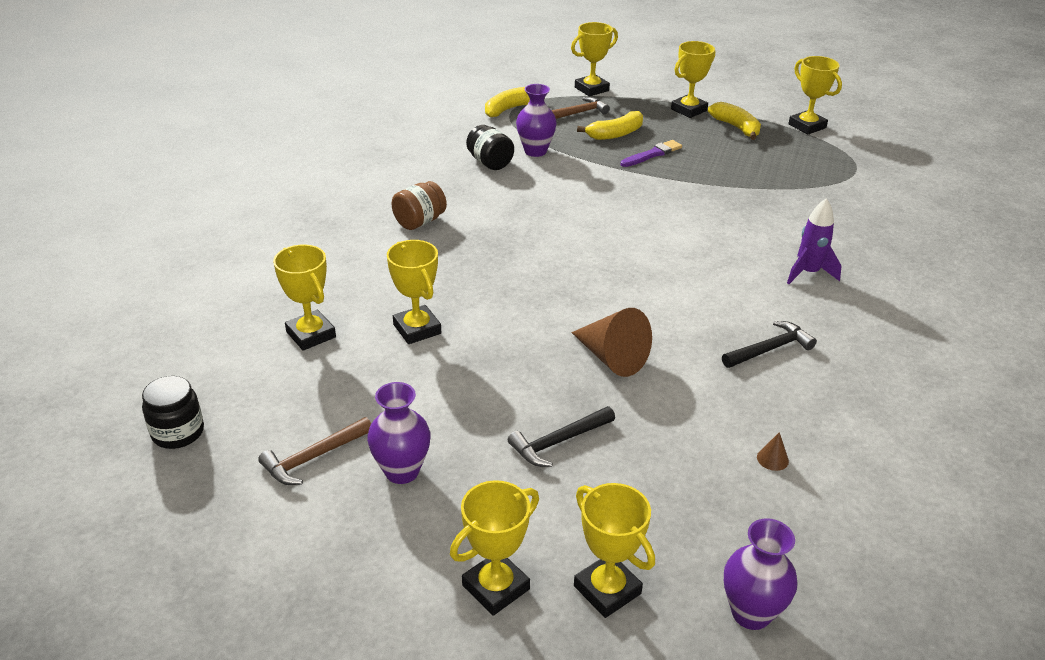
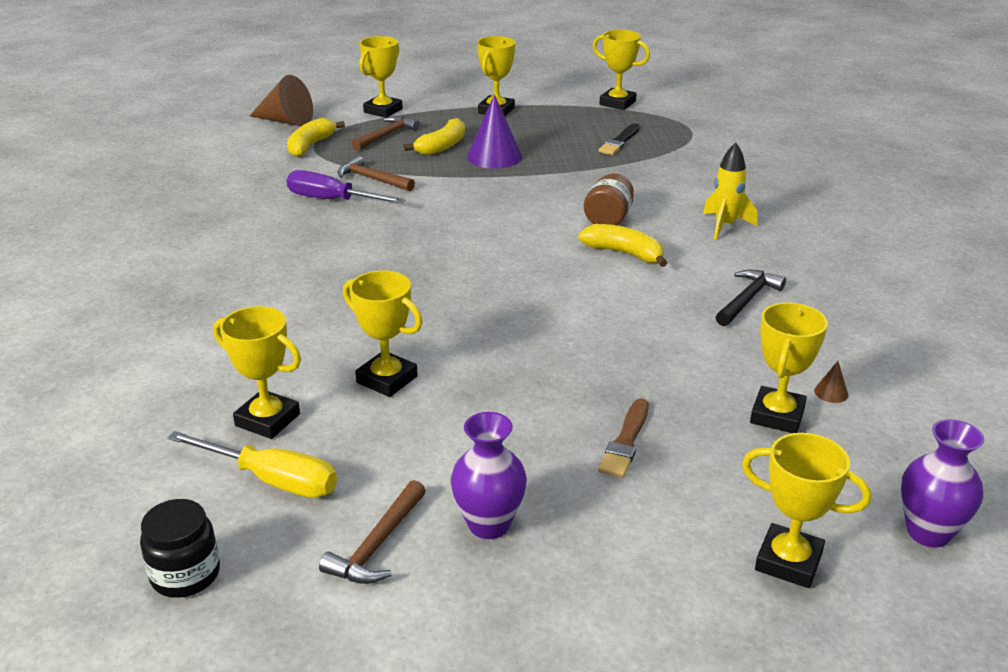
camera: 25 degrees left, 5 degrees down
(281, 382) = (272, 480): none -> yellow screwdriver
(419, 222) = (301, 274): brown jar -> brown jar (608, 219)
(490, 163) = (332, 200): black jar -> purple screwdriver
(495, 587) = (682, 601): yellow trophy -> yellow trophy (777, 415)
(535, 151) = (372, 179): purple vase -> brown hammer
(558, 441) = (625, 441): black hammer -> brown brush
(611, 357) = (611, 348): brown cone -> brown cone (286, 121)
(652, 154) = (494, 157): purple brush -> purple cone
(736, 127) = (554, 117): yellow banana -> yellow banana (624, 253)
(777, 165) = (619, 142): none -> black brush
(808, 273) = (725, 226): purple rocket -> yellow rocket

